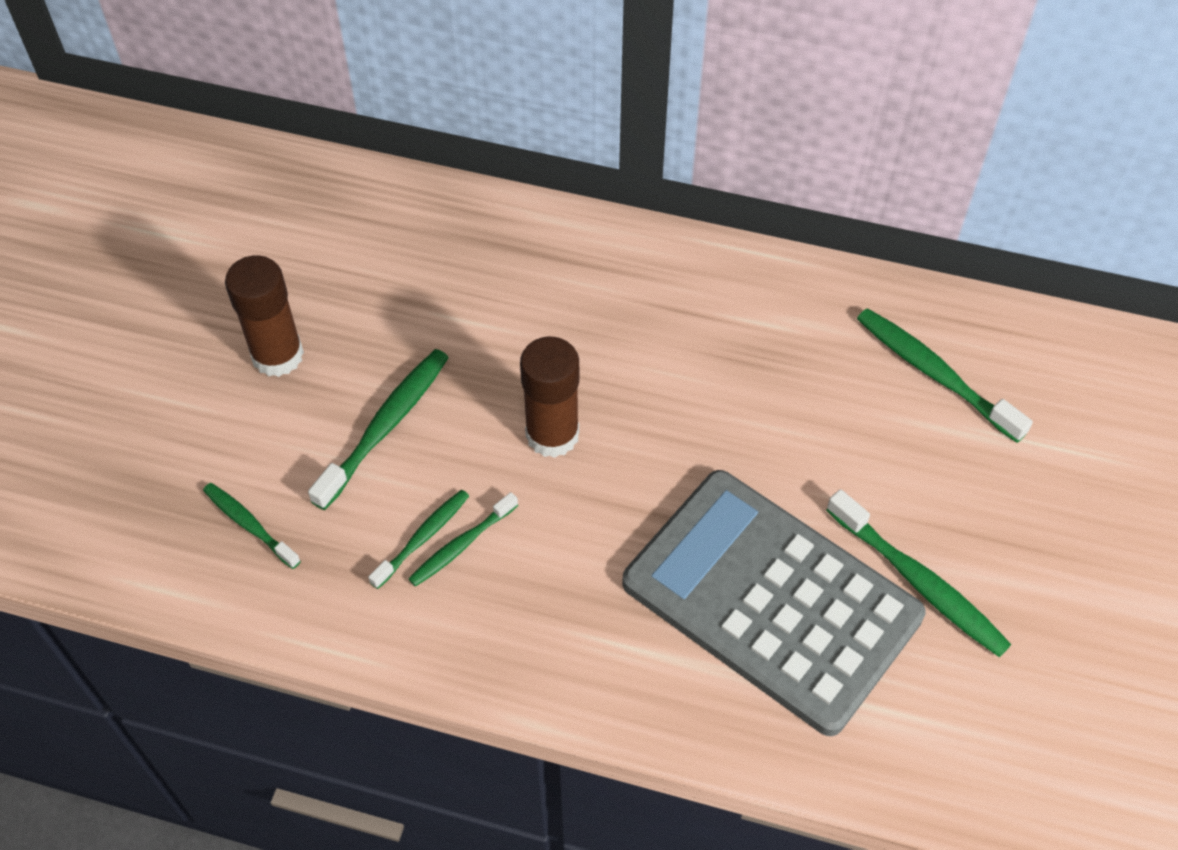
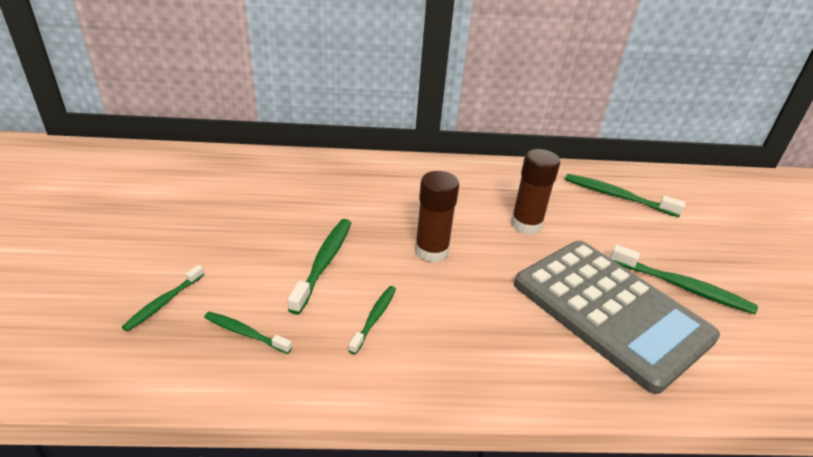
camera: 20 degrees left, 20 degrees down
(277, 355) = (238, 238): brown glue stick -> brown glue stick (526, 224)
(461, 545) = (402, 317): green toothbrush -> green toothbrush (164, 302)
(771, 599) = (610, 311): grey calculator -> grey calculator turned 150 degrees counterclockwise

